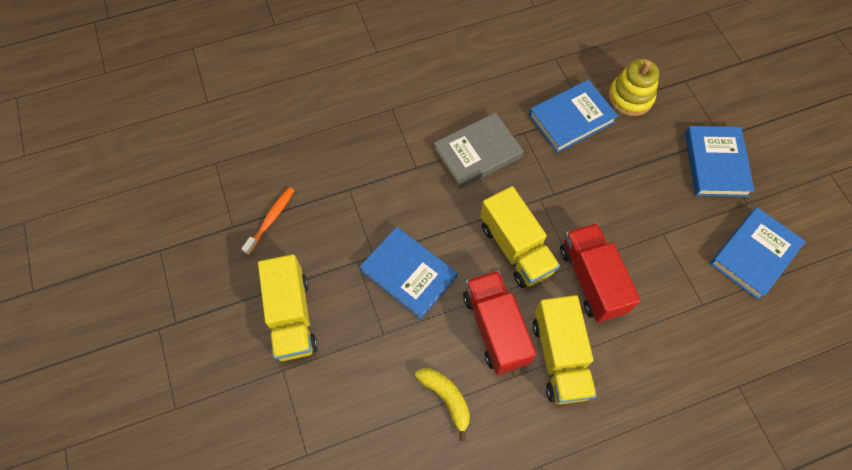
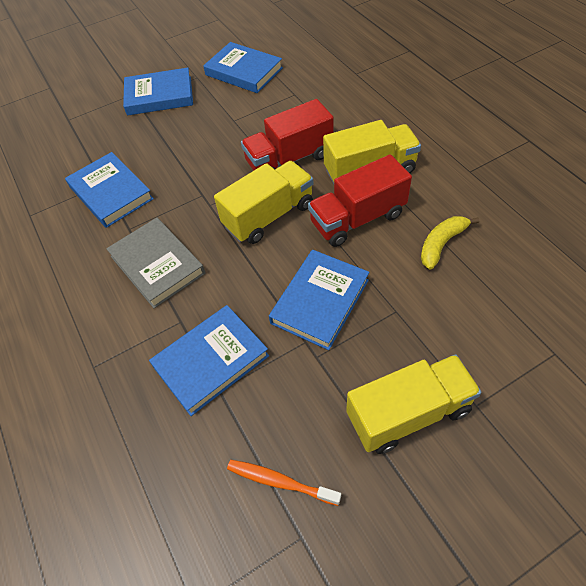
camera: 95 degrees left, 10 degrees down
(374, 185) = (211, 361): none -> blue book
(630, 97) = (86, 153): yellow stacking toy -> none

